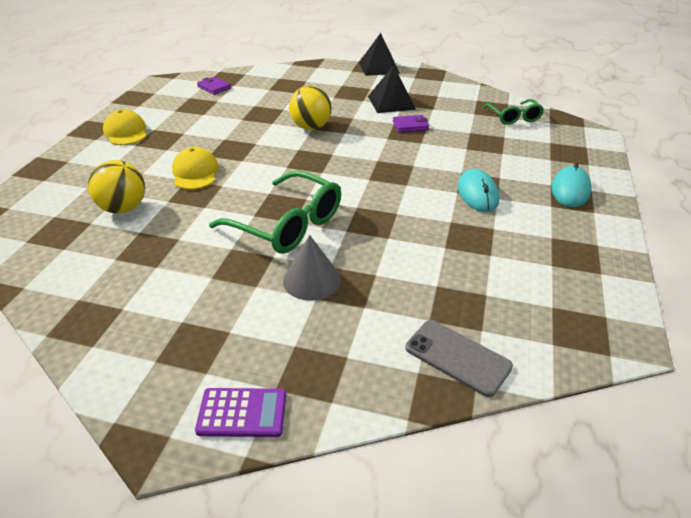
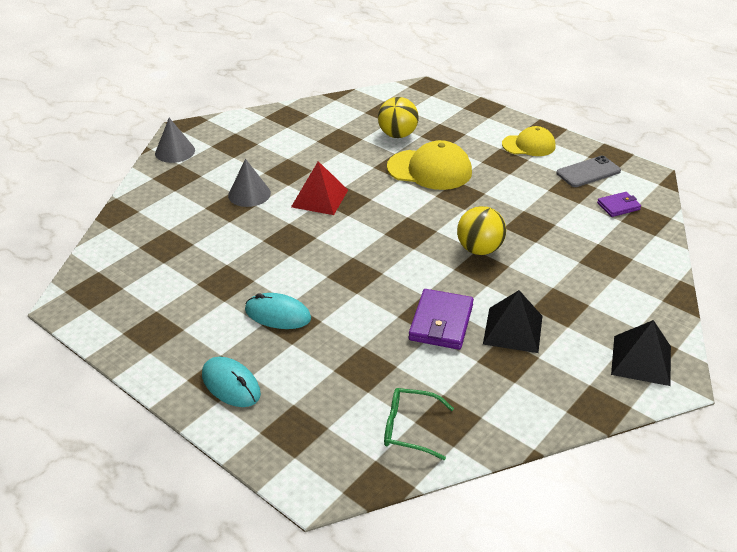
camera: 115 degrees right, 0 degrees up
(195, 172) = (430, 170): yellow cap -> yellow cap, size x1.54
(242, 413) = (175, 151): purple calculator -> grey cone
(287, 224) = (319, 198): green glasses -> red pyramid
(410, 126) = (441, 322): purple wallet -> purple wallet, size x1.69
(457, 357) = (131, 229): grey phone -> grey phone (588, 172)

